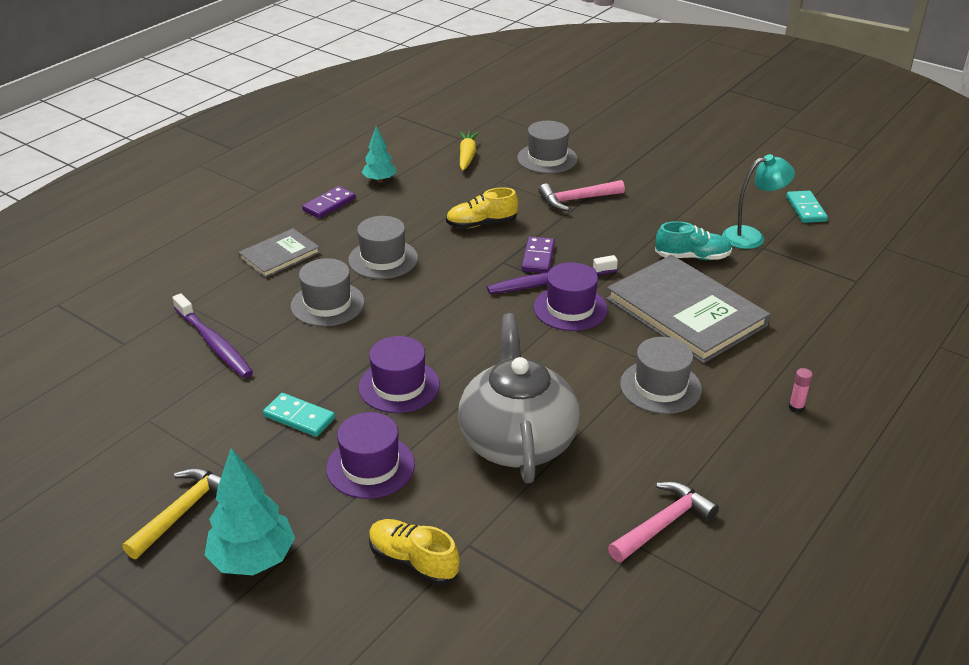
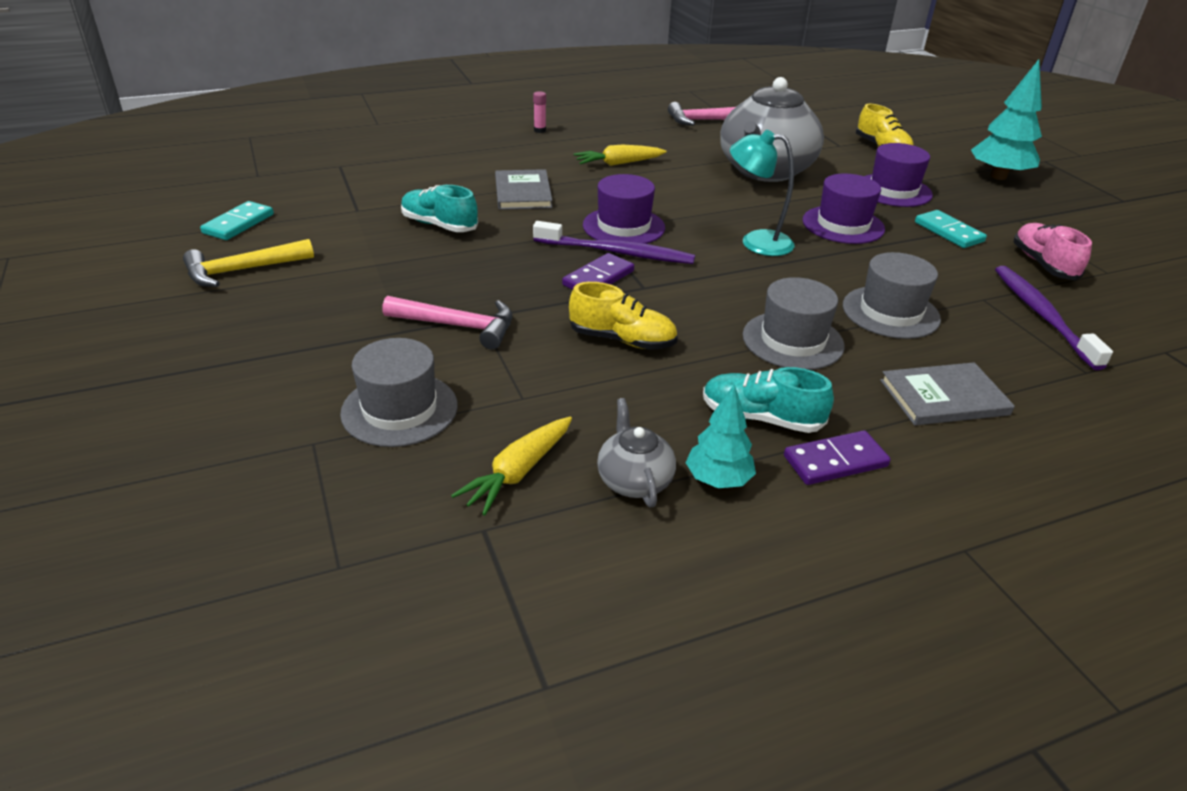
camera: 150 degrees left, 0 degrees up
(183, 511) = (1058, 209): yellow hammer -> yellow hammer (242, 270)
(208, 406) = (1043, 264): none -> pink shoe
(376, 211) = (761, 418): none -> turquoise shoe
(416, 169) = (634, 480): none -> grey teapot
(660, 387) = (618, 163): grey hat -> yellow carrot
(686, 312) = (523, 192): grey book -> grey book, size x0.53
(751, 236) = (347, 221): turquoise lamp -> turquoise lamp (756, 242)

